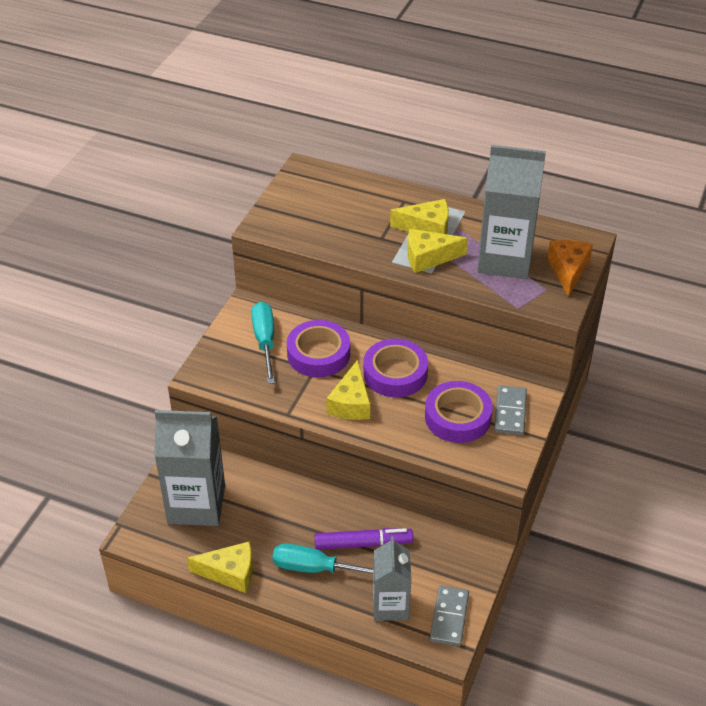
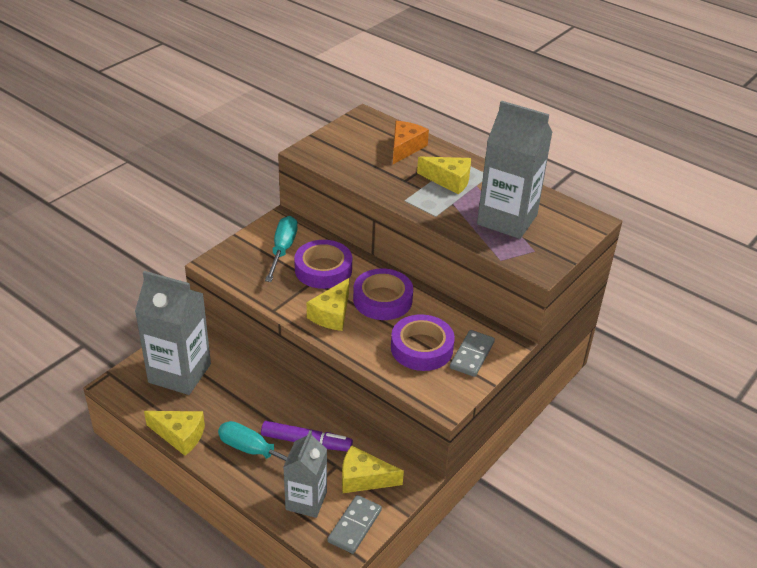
camera: 15 degrees right, 5 degrees down
(428, 257) = (438, 203): yellow cheese -> yellow cheese (363, 478)
(568, 270) = (562, 240): orange cheese -> orange cheese (405, 148)

